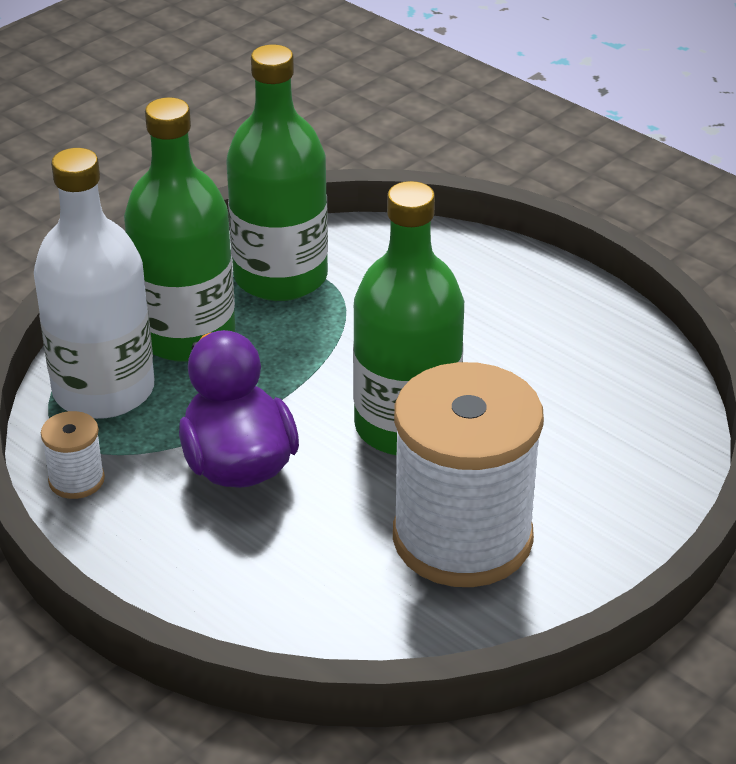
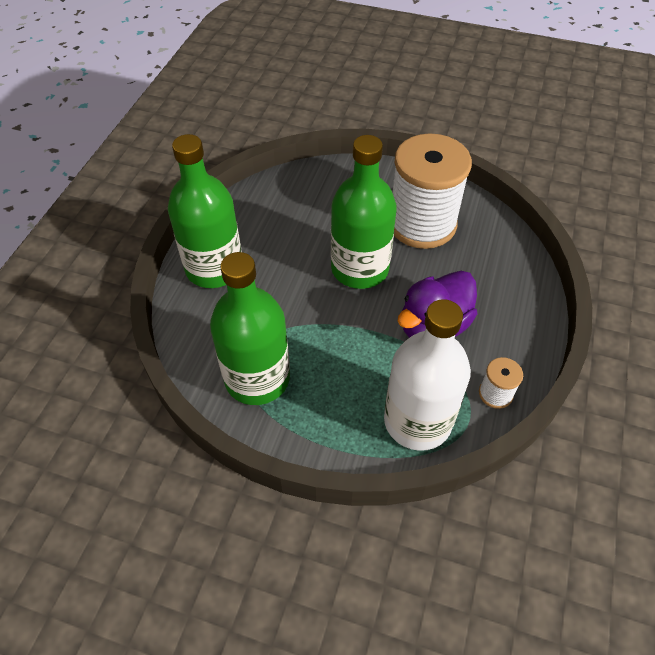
camera: 115 degrees left, 15 degrees up
(186, 335) = (342, 402): green bottle -> green bottle (214, 268)

